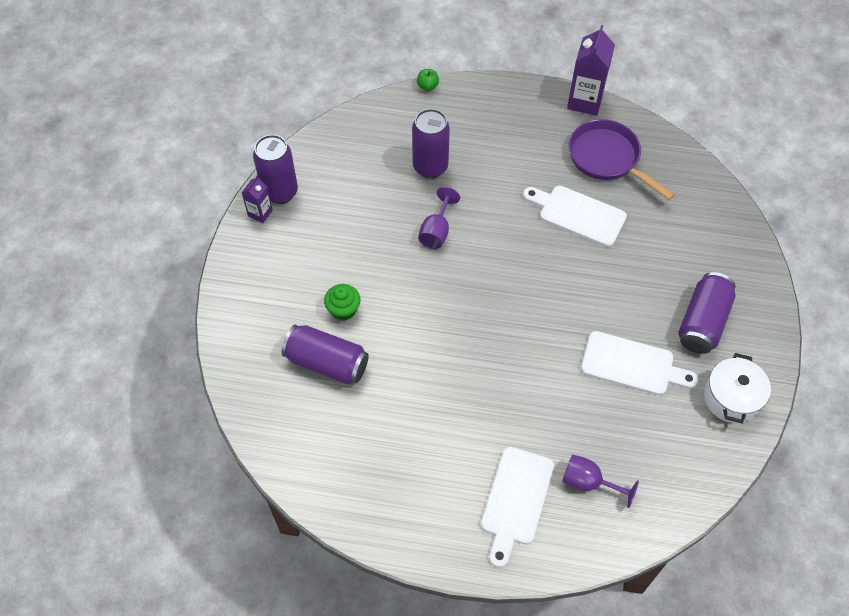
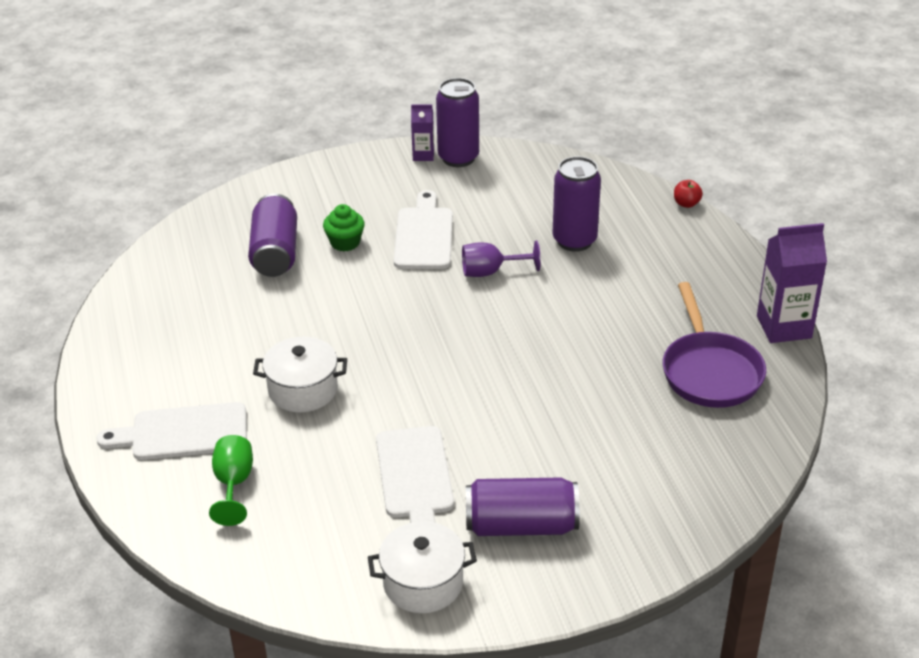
camera: 65 degrees right, 20 degrees down
(427, 86) = (686, 204): green apple -> red apple
(507, 401) = (303, 390): none -> white pot
(578, 214) = (601, 370): white cutting board -> white cutting board (424, 235)
(588, 482) = (233, 484): purple goblet -> green goblet
(607, 159) = (709, 371): purple pan -> purple pan turned 150 degrees clockwise

